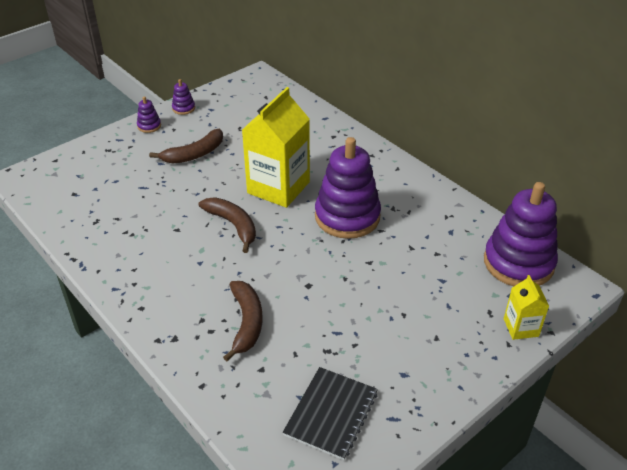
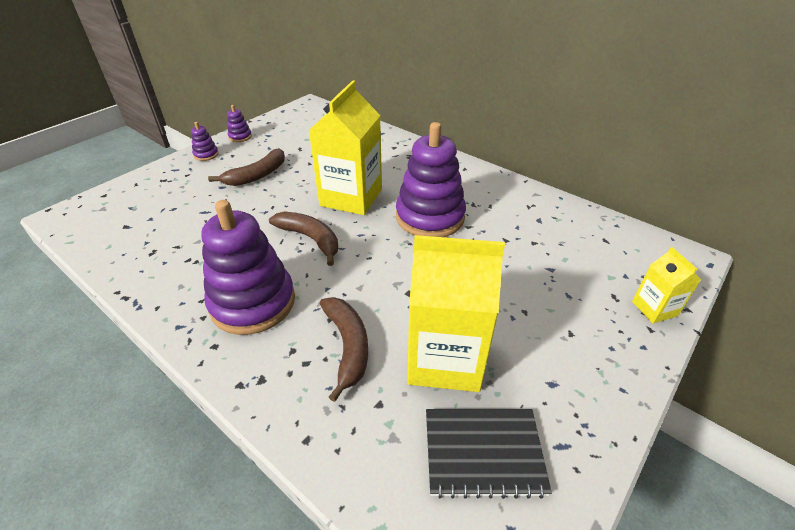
camera: 10 degrees left, 0 degrees up
(323, 343) = (445, 359): none -> yellow carton
(331, 414) = (483, 453): black notebook -> black notebook turned 75 degrees clockwise
(518, 263) = (619, 242): purple stacking toy -> purple stacking toy (253, 302)

